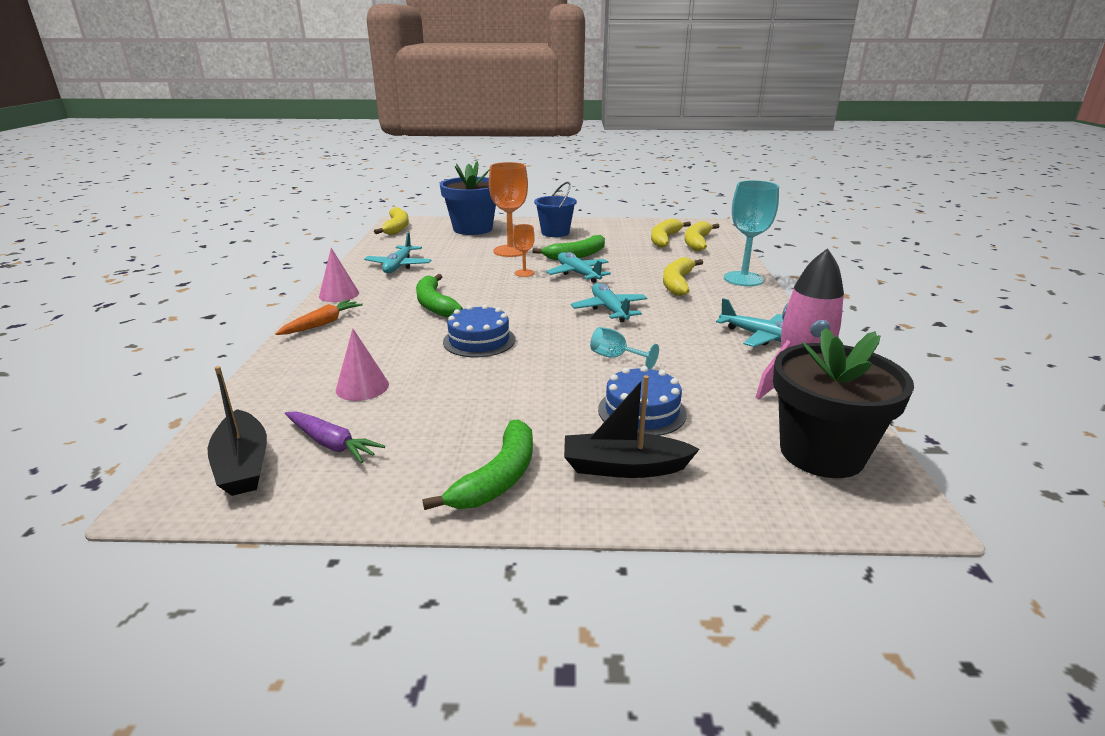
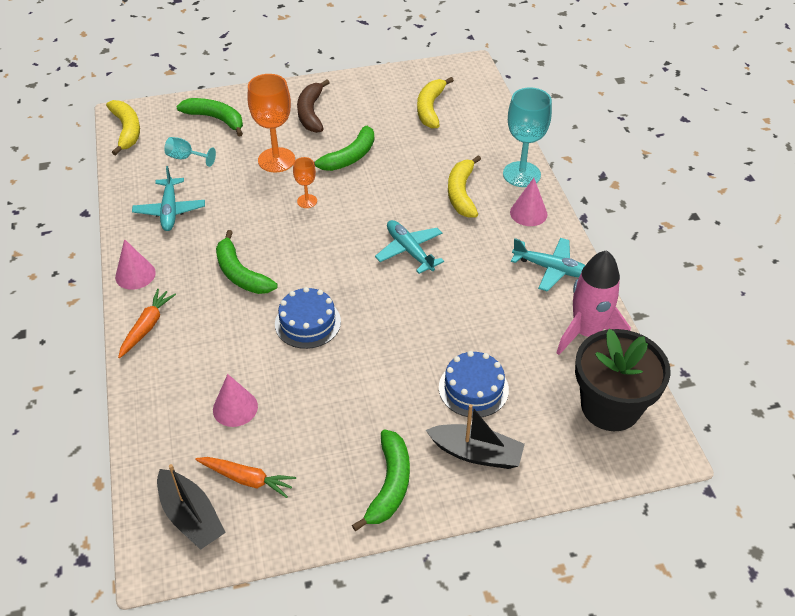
camera: 15 degrees left, 20 degrees up
(331, 444) = (247, 479): purple carrot -> orange carrot
(472, 229) = (216, 119): blue flower pot -> green banana
(555, 233) = (311, 113): blue bucket -> brown banana
(578, 274) = (361, 193): turquoise plane -> none
(615, 357) = (435, 323): turquoise goblet -> turquoise goblet (186, 158)
(624, 467) = (476, 453): black boat -> black boat turned 150 degrees counterclockwise
(697, 242) = (464, 109): yellow banana -> none
(745, 301) = (528, 213): none -> pink cone

